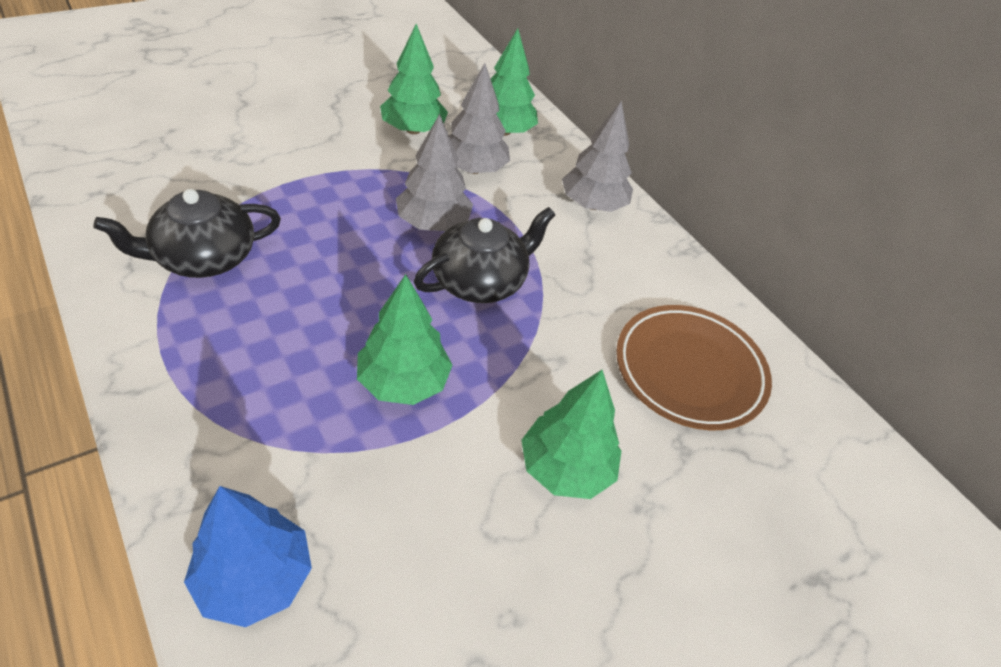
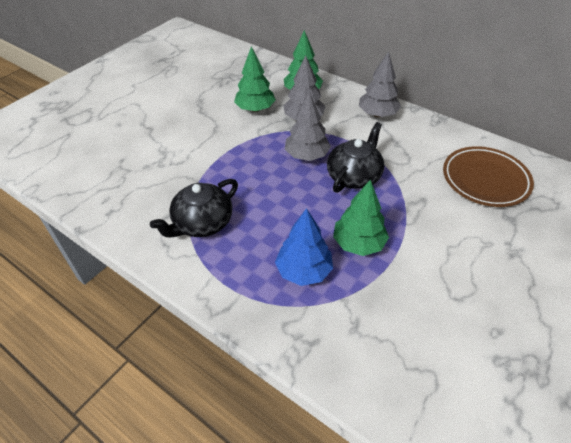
camera: 15 degrees left, 0 degrees up
(255, 578) = (367, 371): blue tree -> blue tree (304, 271)
(566, 468) = (466, 251): green tree -> none

